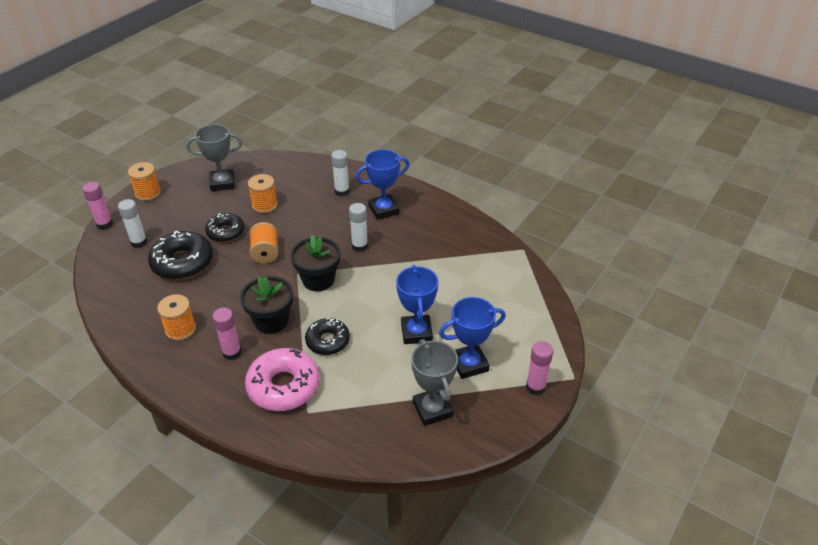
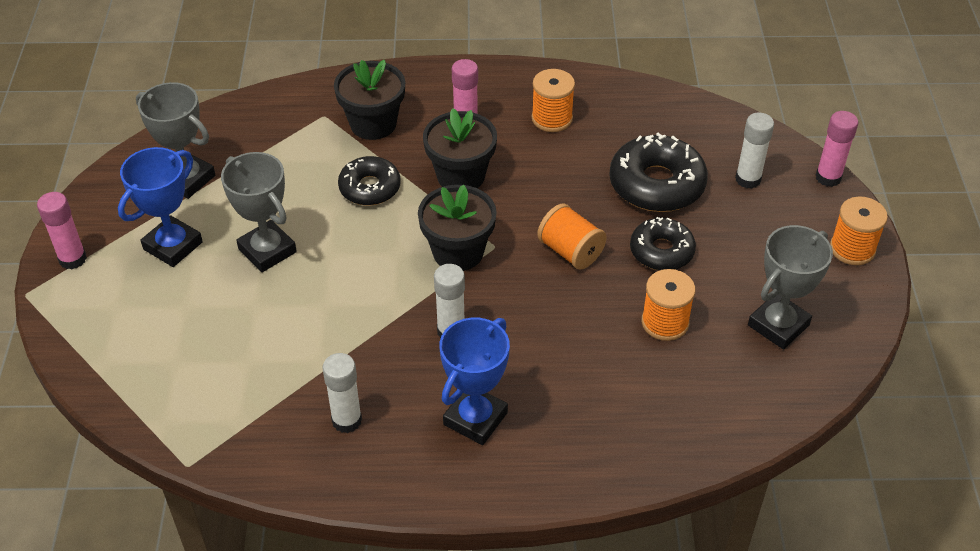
camera: 145 degrees right, 5 degrees up
(283, 386) = (373, 124): pink donut -> black flower pot
(342, 191) = (579, 417): white glue stick -> white glue stick (347, 420)
(416, 332) = (267, 250): blue trophy -> grey trophy

